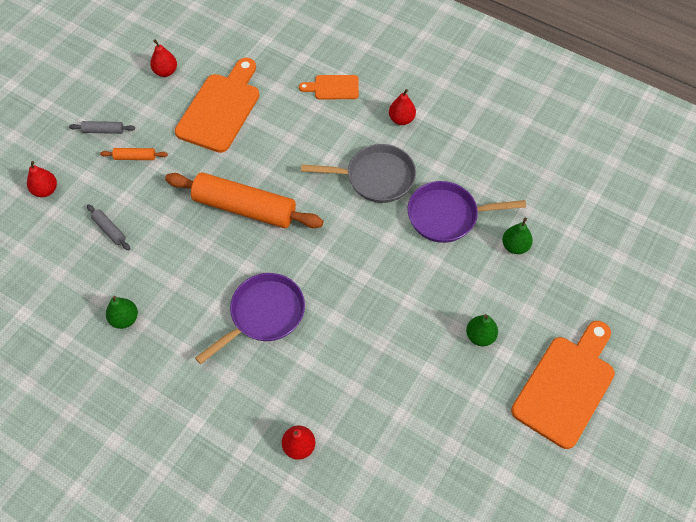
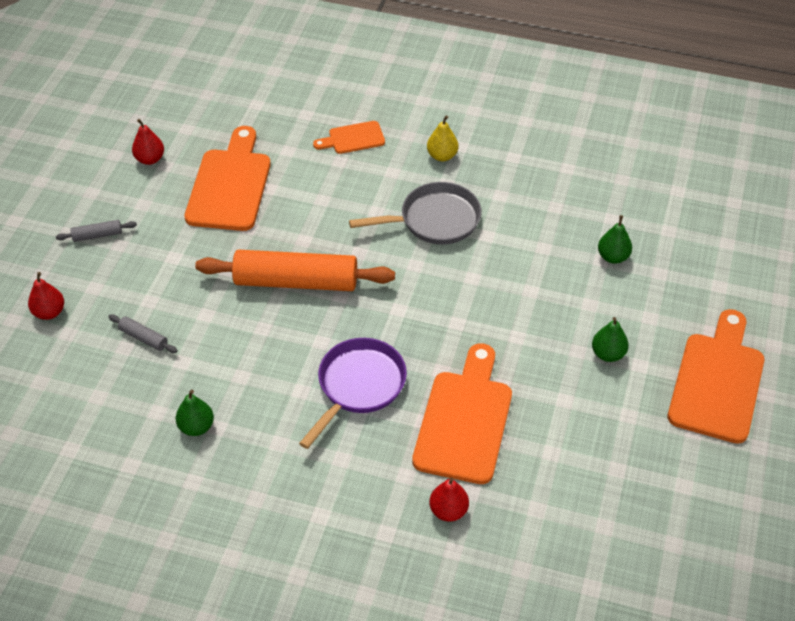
camera: 15 degrees left, 10 degrees down
(135, 157) = (146, 255): orange rolling pin -> none
(339, 367) = (464, 420): none -> orange cutting board
(401, 119) = (442, 156): red pear -> yellow pear
(447, 215) = (528, 242): purple pan -> none

